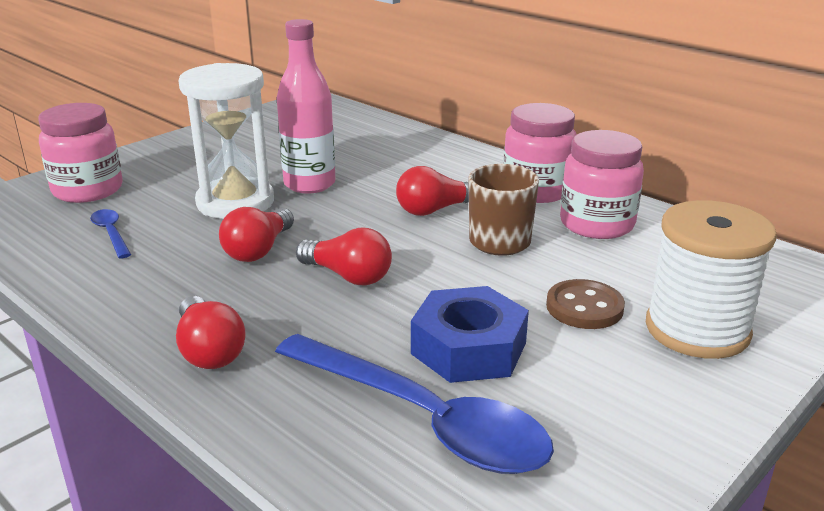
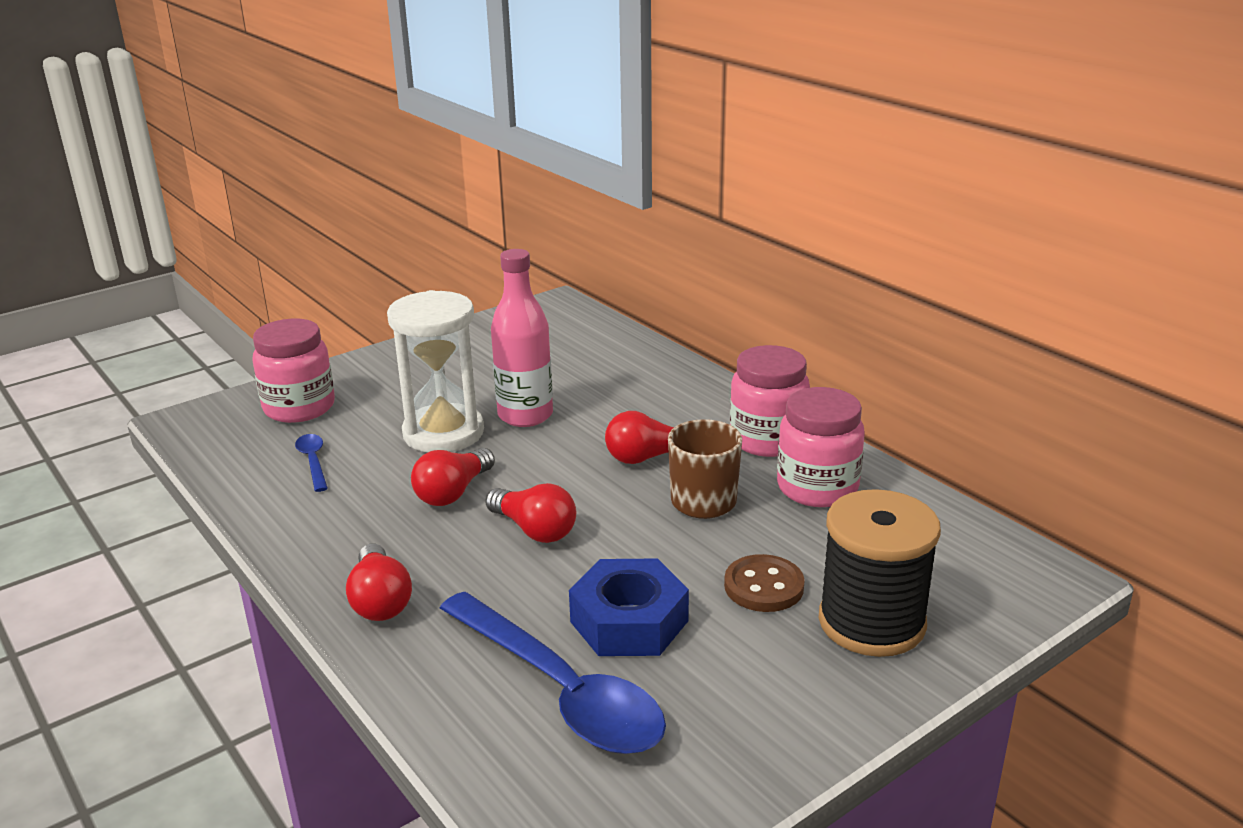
camera: 10 degrees right, 0 degrees up
(697, 329) = (871, 622): white spool -> black spool

